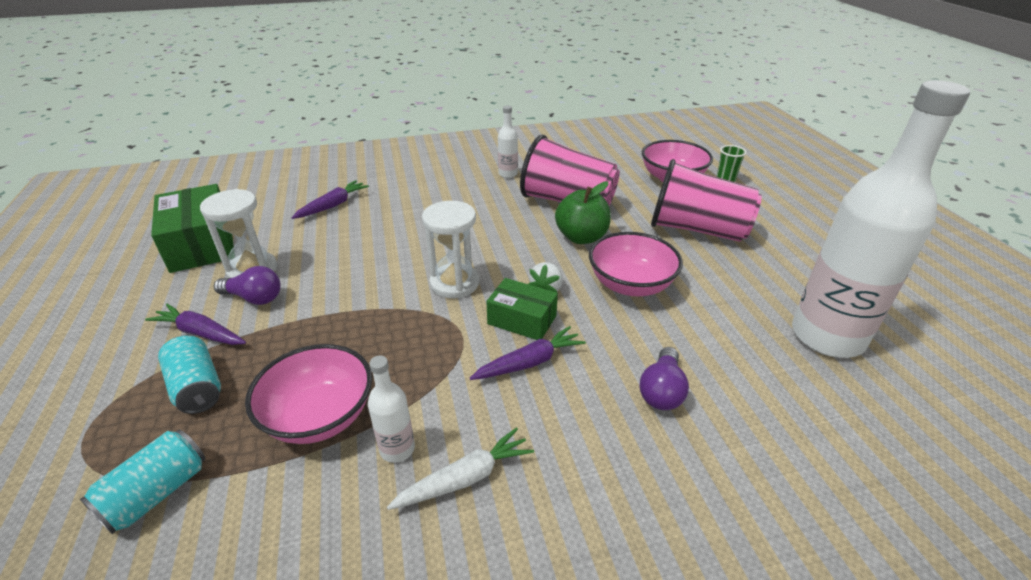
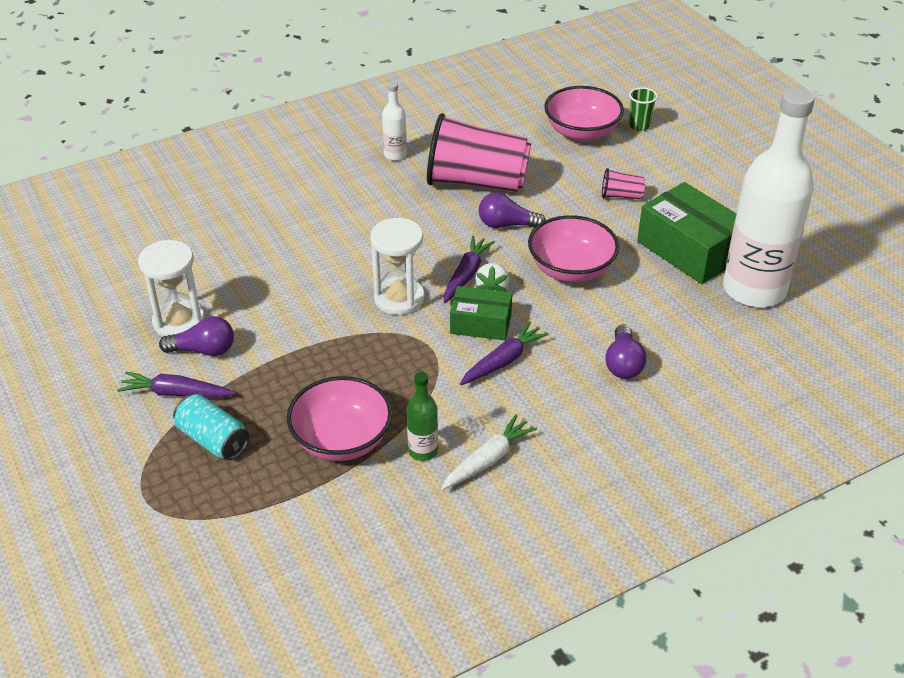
camera: 15 degrees left, 5 degrees up
(157, 493) = (245, 521): turquoise can -> none
(202, 244) = (98, 303): green box -> green box (689, 250)
(333, 205) = (214, 230): purple carrot -> purple carrot (466, 275)
(397, 449) = (423, 451): white bottle -> green bottle
(581, 237) = (506, 225): green apple -> purple light bulb
(697, 229) = (621, 196): pink cup -> pink cup, size x0.42

